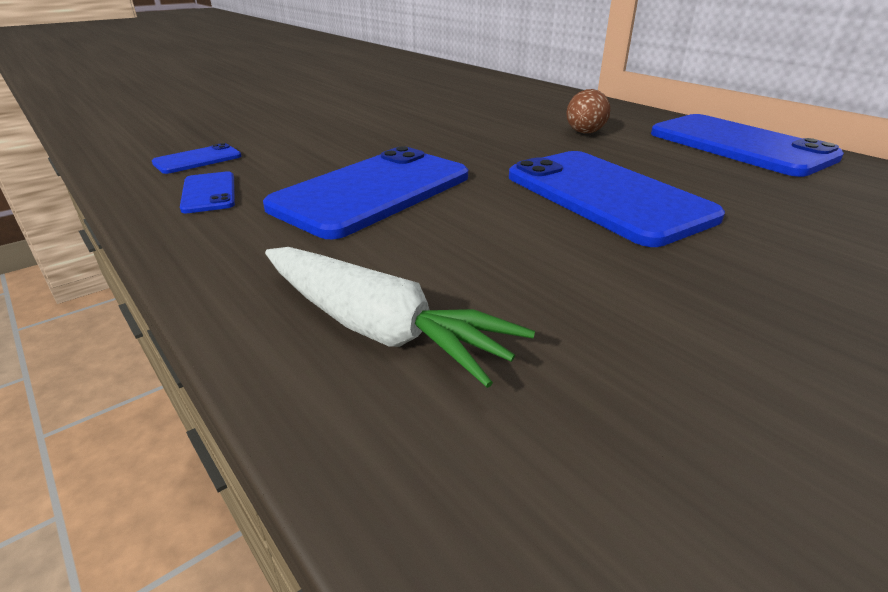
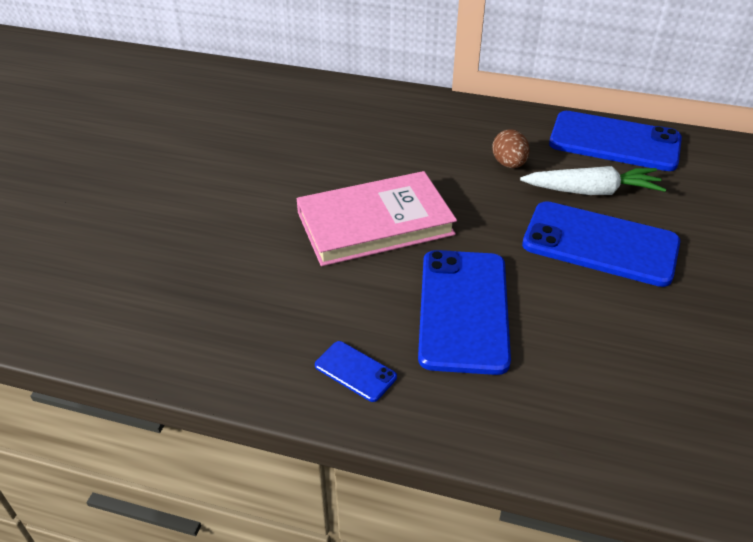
camera: 35 degrees left, 10 degrees up
(197, 159) = (275, 337): blue phone -> none
(380, 329) = (622, 425): white carrot -> white carrot (592, 191)
(394, 132) = (375, 223): none -> pink book

